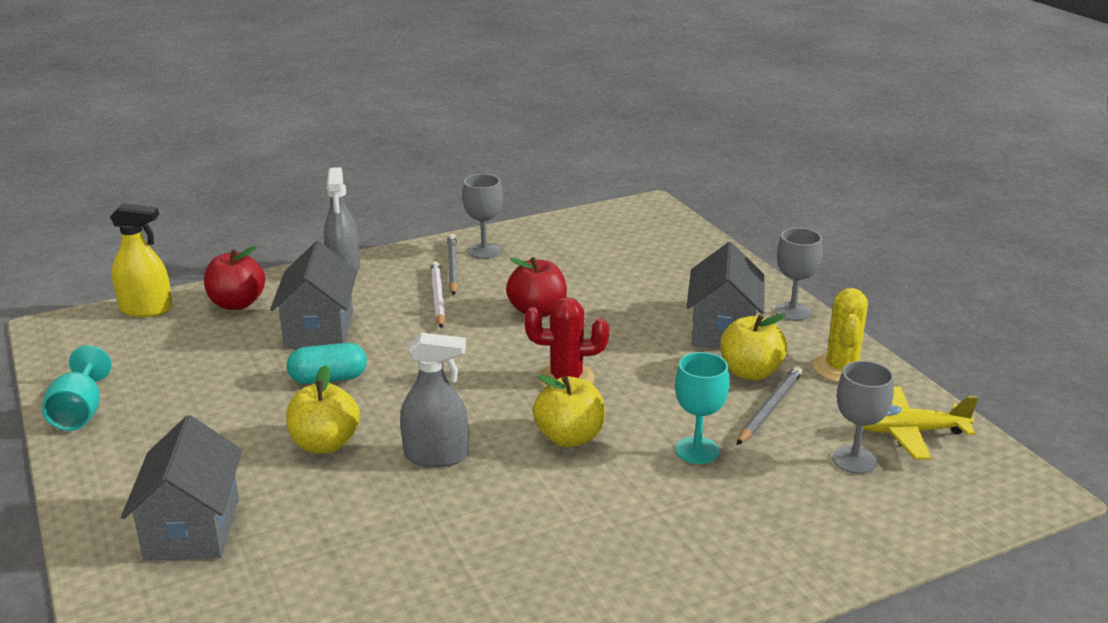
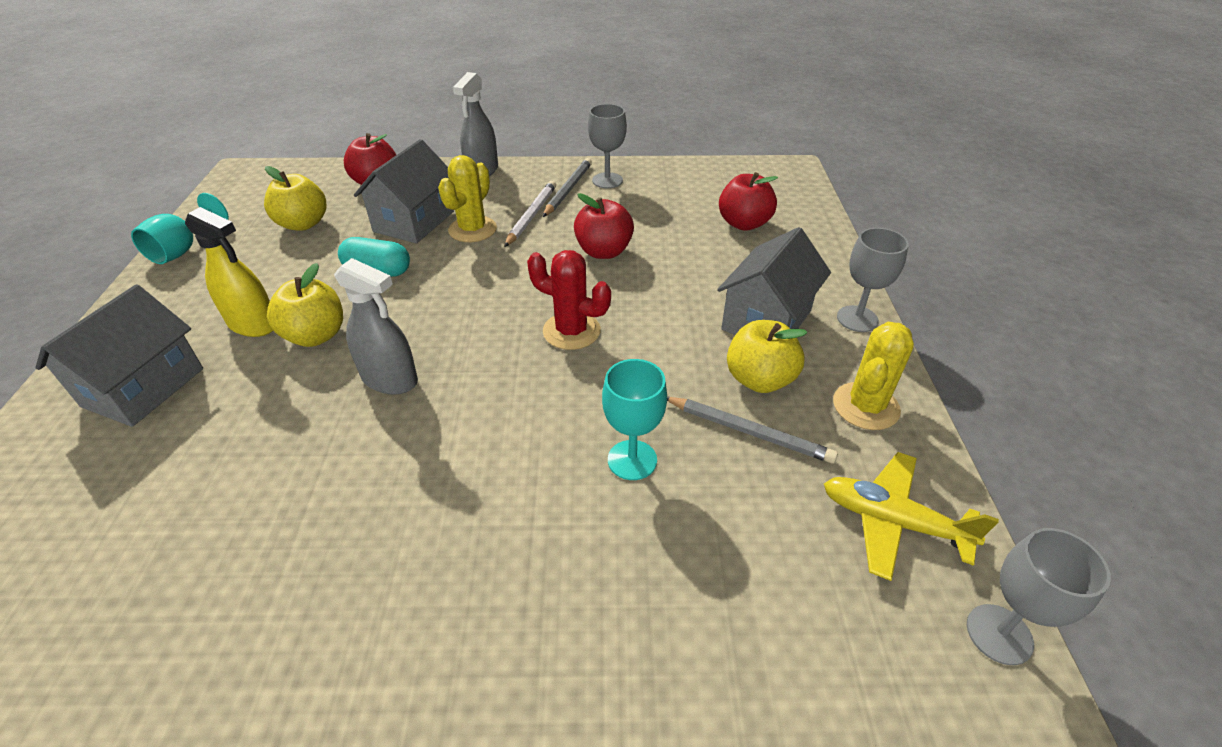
camera: 25 degrees right, 15 degrees up
(146, 309) = (312, 172): yellow spray bottle -> yellow spray bottle (253, 324)
(389, 322) = (472, 229): none -> yellow cactus
(569, 437) = (520, 399): yellow apple -> yellow apple (303, 224)
(644, 261) = (744, 223): none -> red apple
(770, 408) = (749, 432): grey pencil -> grey pencil turned 60 degrees clockwise
(854, 460) = (800, 538): grey goblet -> grey goblet (999, 634)

